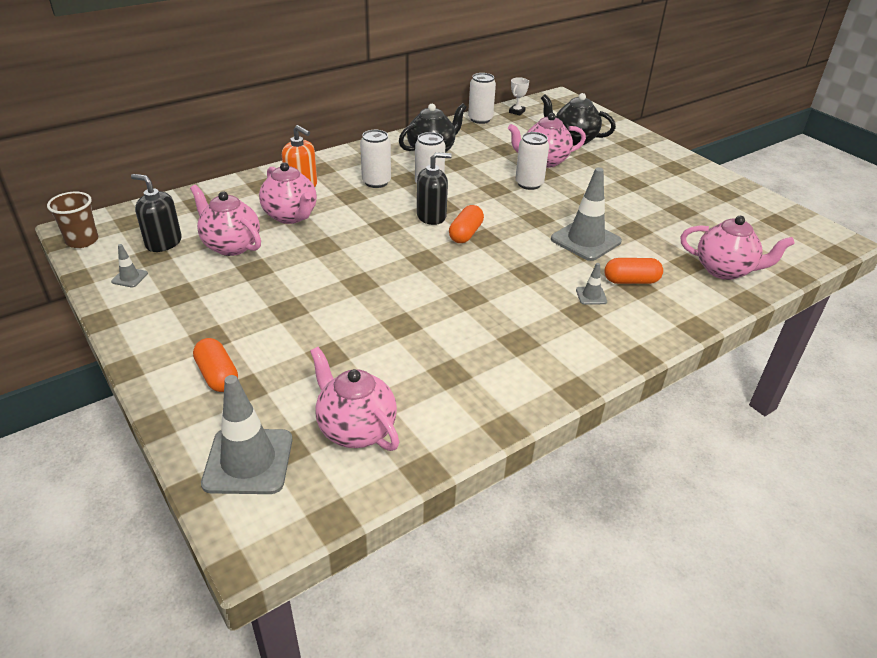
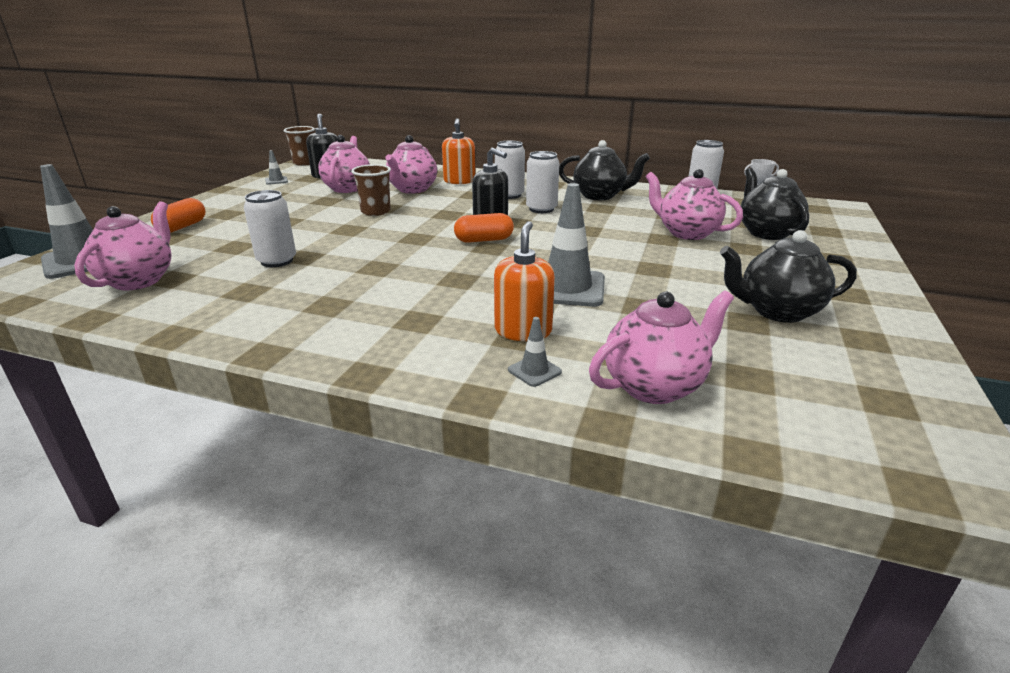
camera: 55 degrees right, 10 degrees down
(329, 255) = (375, 211): none -> brown cup
(529, 184) = (626, 239): white can -> white can (277, 261)
(591, 296) = (458, 317): grey traffic cone -> grey traffic cone (534, 371)
(631, 281) = (523, 331): orange capsule -> orange soap dispenser
(677, 197) = (777, 312): none -> black teapot
(724, 270) = (655, 386): pink teapot -> pink teapot turned 105 degrees counterclockwise

